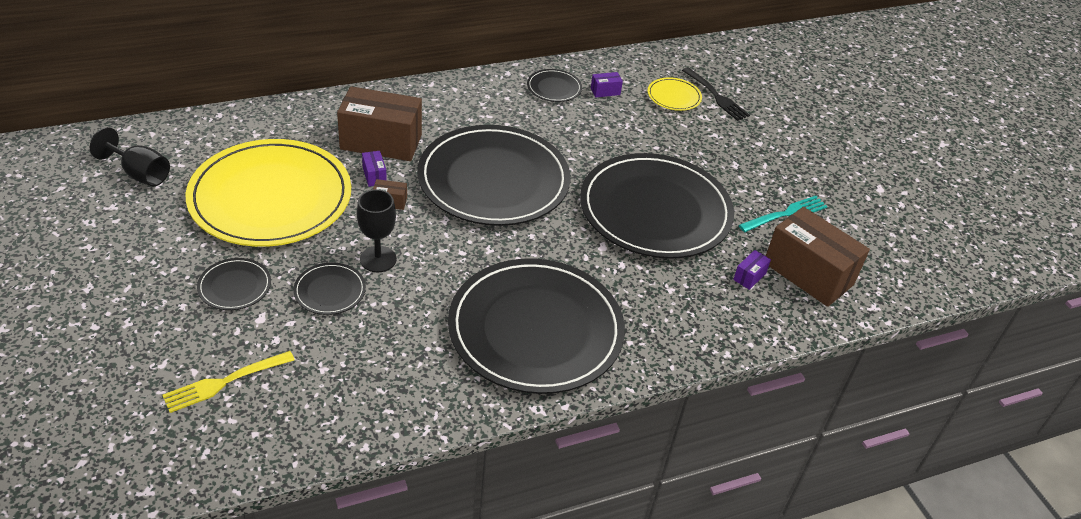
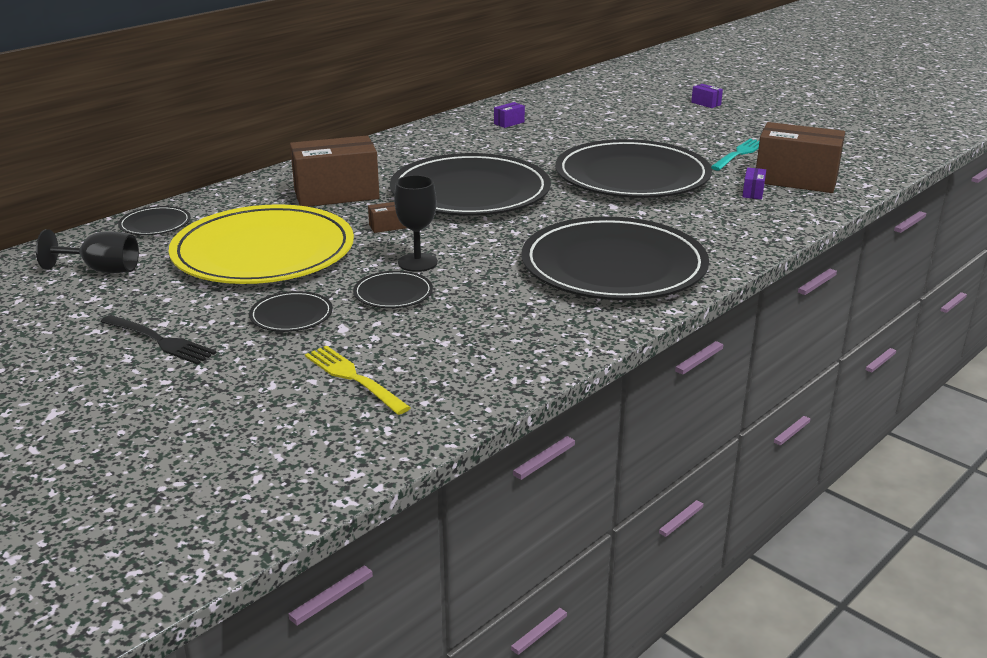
camera: 20 degrees left, 15 degrees down
(224, 382) = (353, 378): yellow fork -> yellow fork turned 105 degrees clockwise
(374, 176) = (354, 215): purple box -> purple box (706, 103)
(554, 88) = (461, 130): black plate -> black plate (155, 224)
(674, 96) = (571, 113): yellow plate -> none
(716, 96) = (605, 106): black fork -> black fork (160, 341)

